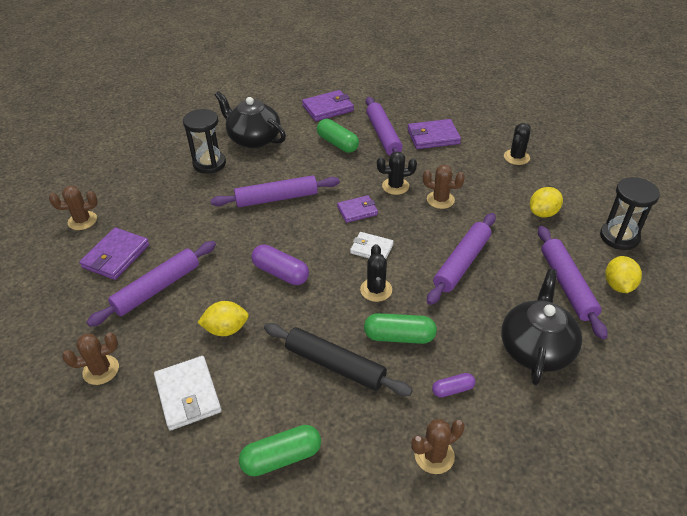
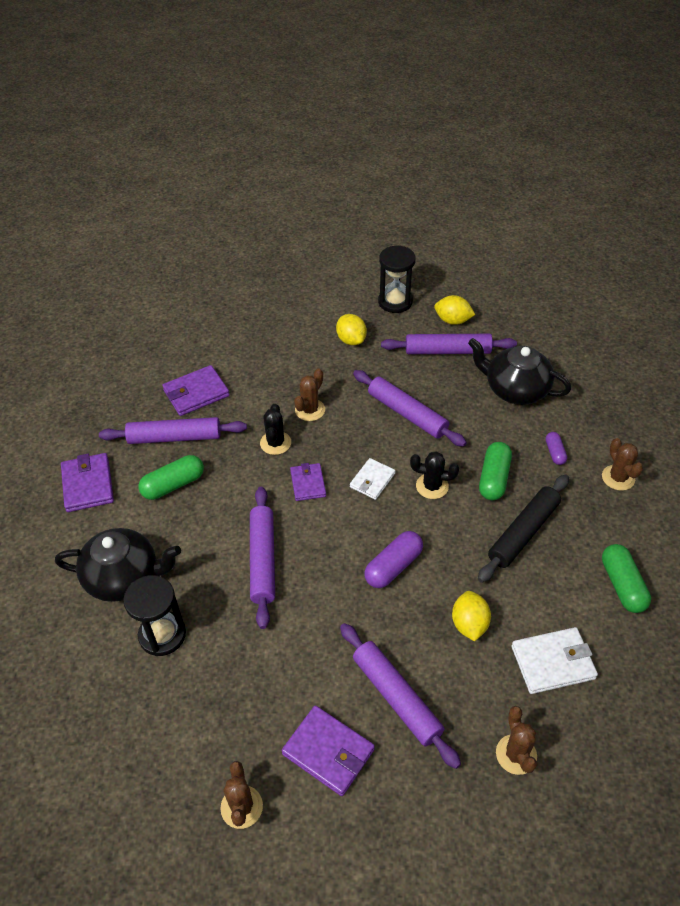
camera: 80 degrees left, 5 degrees up
(253, 139) = (124, 577): black teapot -> black teapot turned 135 degrees counterclockwise
(433, 137) = (196, 393): purple wallet -> purple wallet turned 60 degrees clockwise
(516, 157) = (259, 336): black cactus -> none

